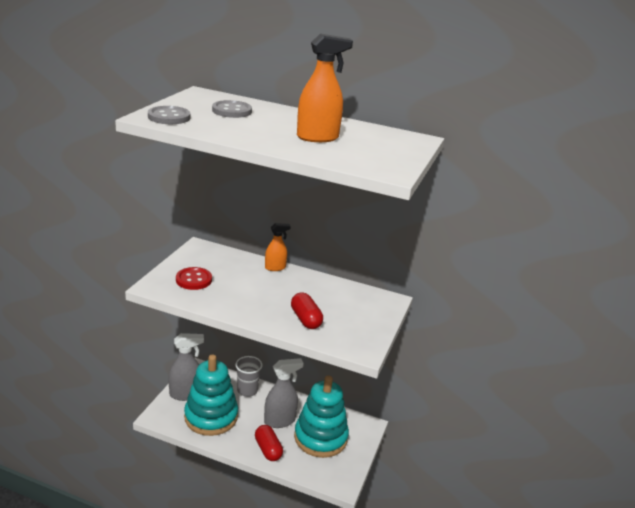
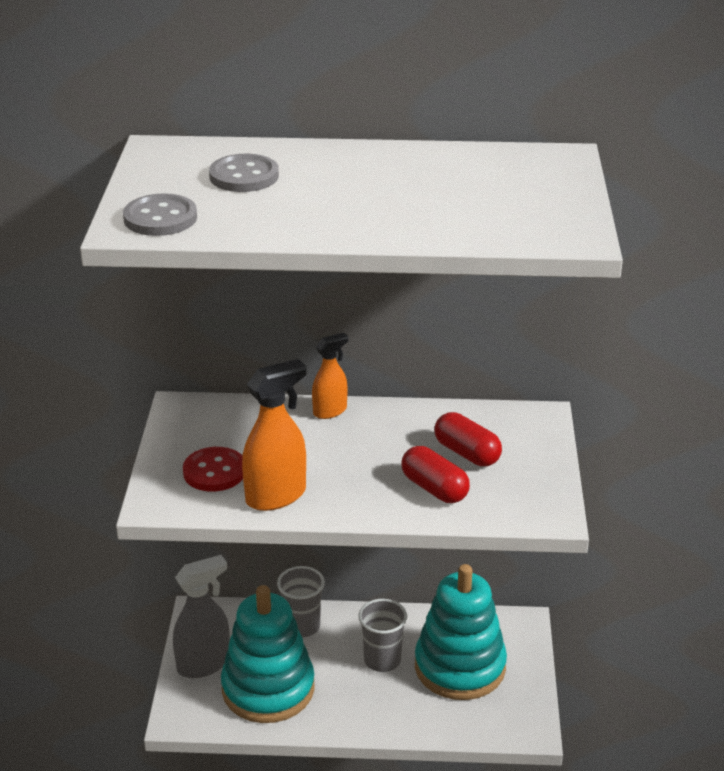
camera: 15 degrees left, 5 degrees up
(268, 449) = (389, 712): red capsule -> red capsule (467, 453)
(280, 421) = (382, 660): grey spray bottle -> grey cup
(318, 138) = (419, 197): orange spray bottle -> orange spray bottle (276, 496)

